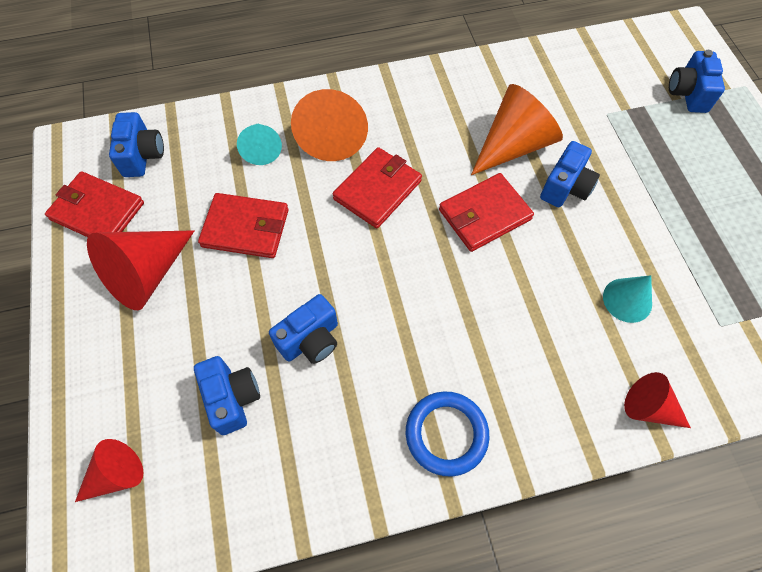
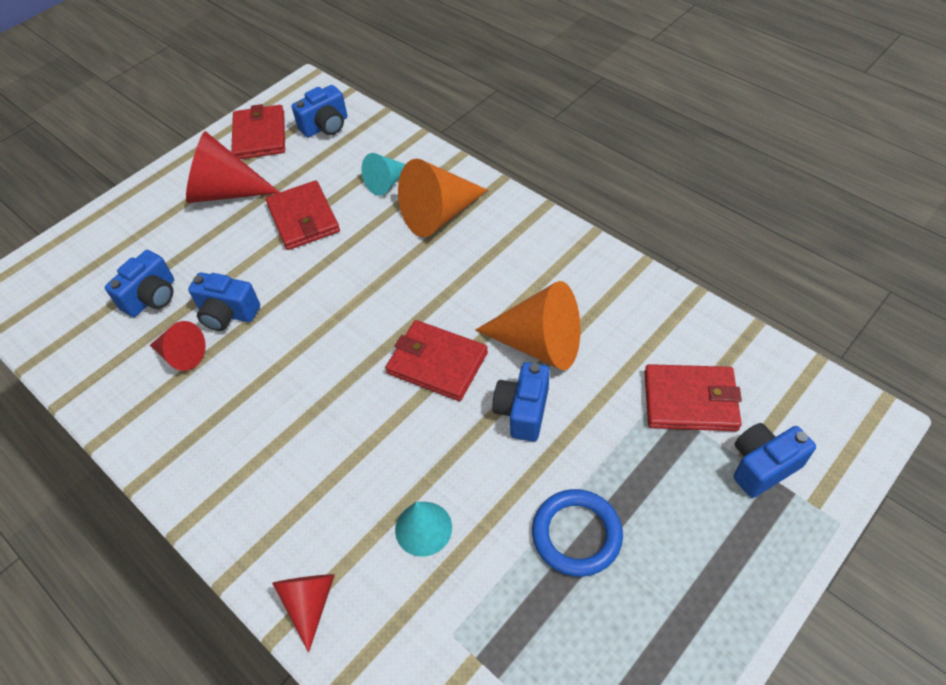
camera: 60 degrees right, 10 degrees down
(116, 475) = (63, 272): red cone -> red cone (181, 355)
(377, 190) = (404, 275): red wallet -> red wallet (690, 400)
(446, 434) = (194, 449): blue ring -> blue ring (576, 534)
(565, 187) = (522, 411): blue camera -> blue camera turned 105 degrees clockwise

